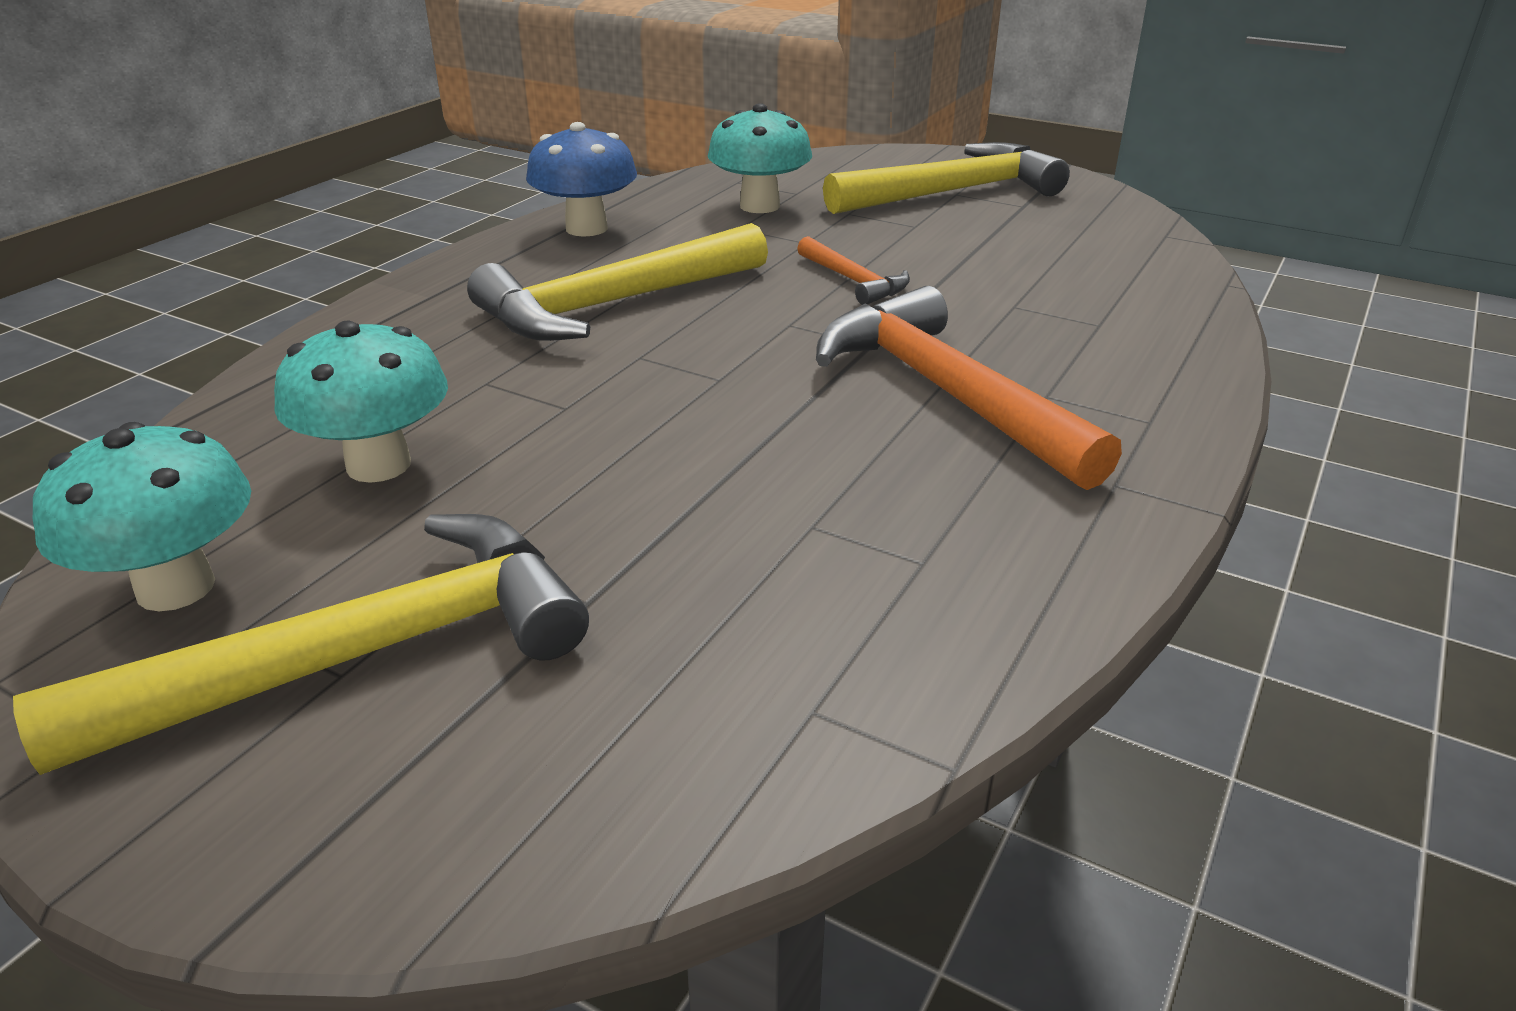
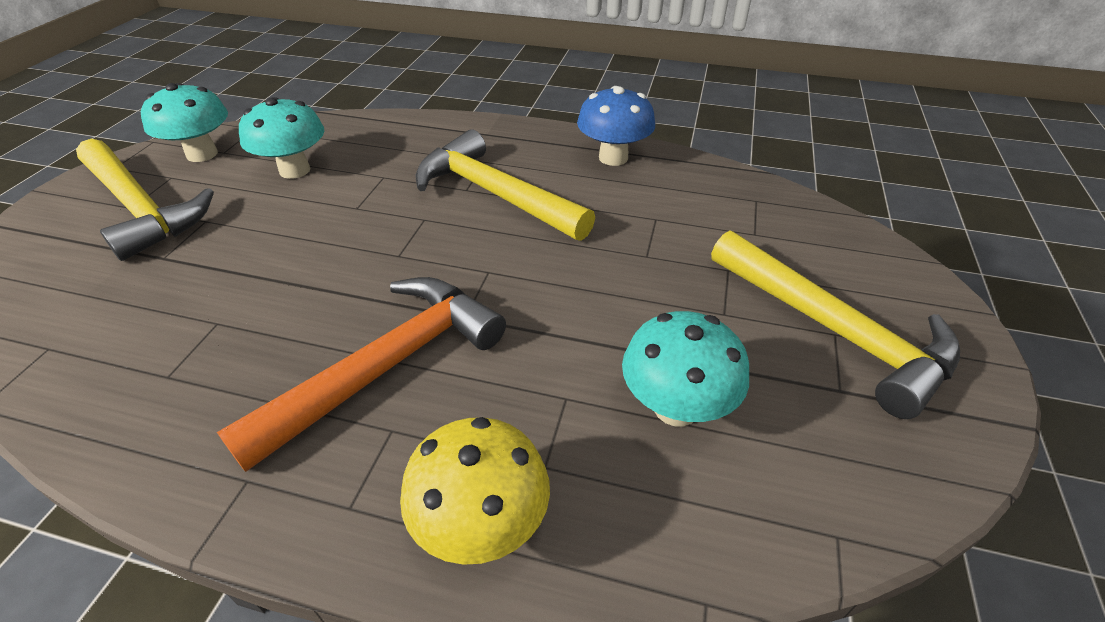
camera: 75 degrees right, 10 degrees up
(759, 206) = (707, 220): turquoise mushroom -> turquoise mushroom (676, 407)
(853, 281) = (577, 292): orange hammer -> none
(1166, 356) = (481, 524): none -> yellow mushroom

